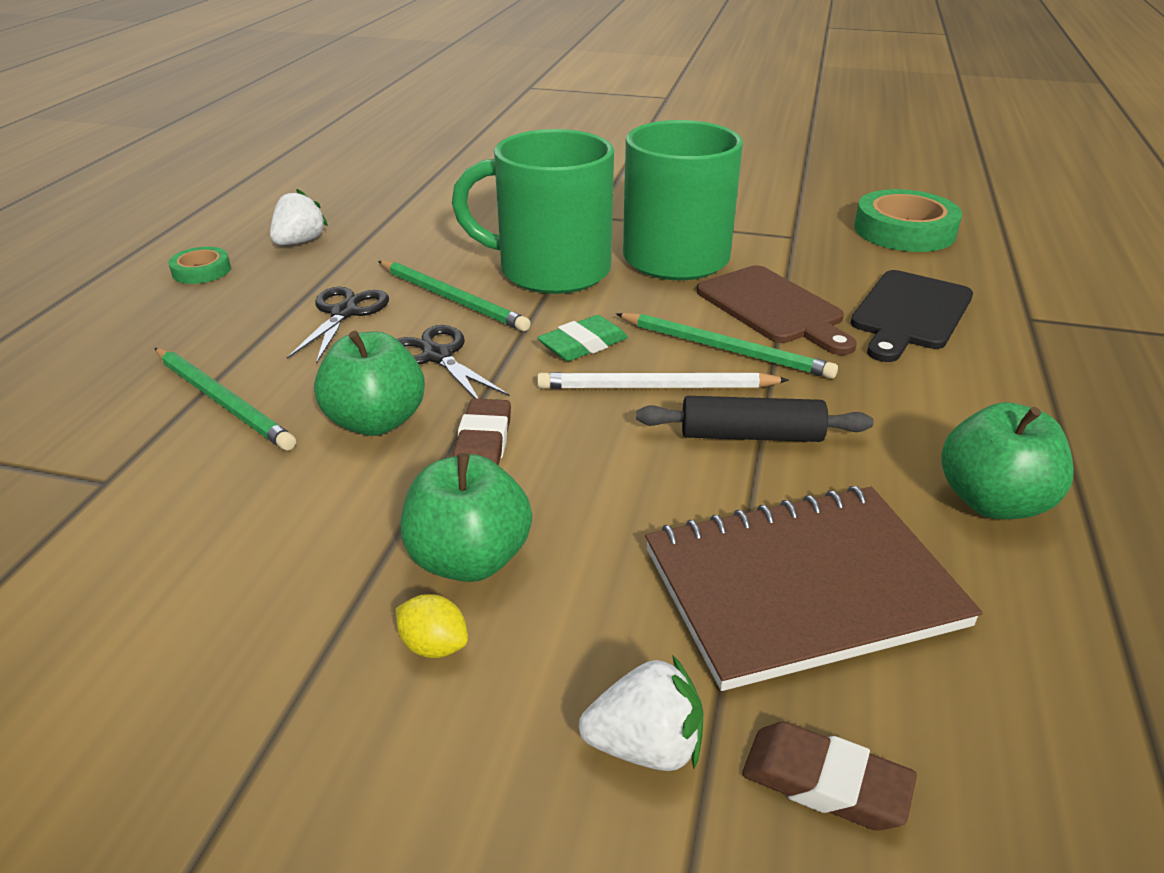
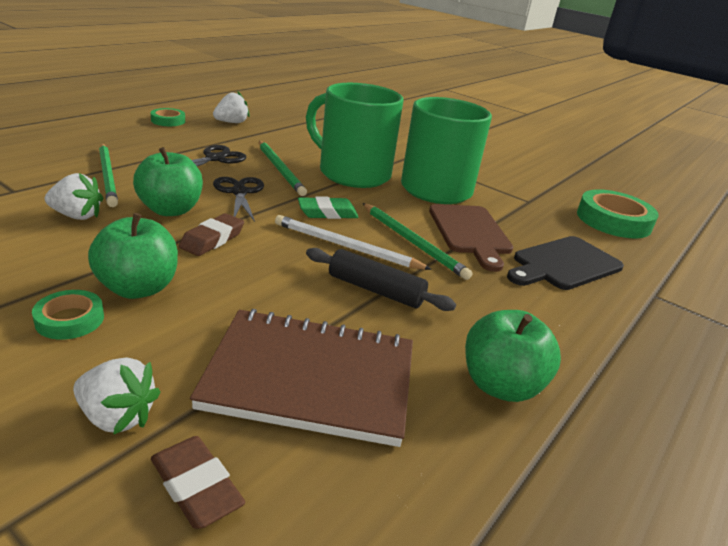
camera: 20 degrees right, 5 degrees down
(254, 484) = (77, 216): none -> white strawberry
(434, 646) = (70, 319): yellow lemon -> green tape

